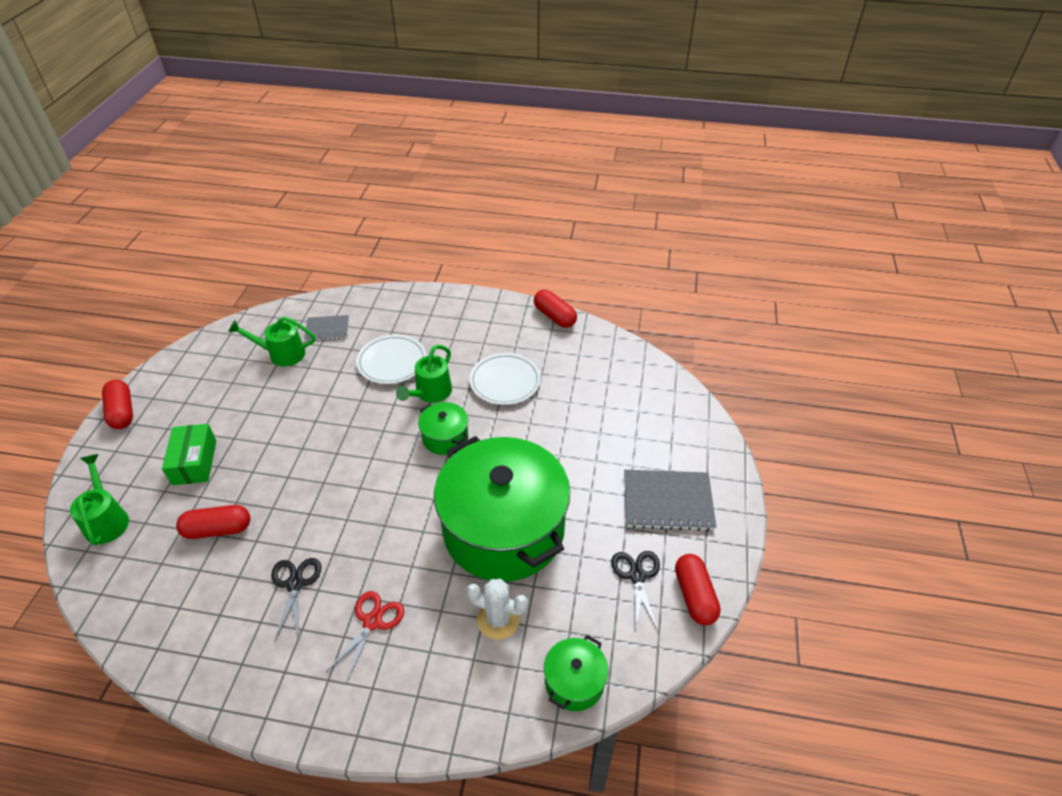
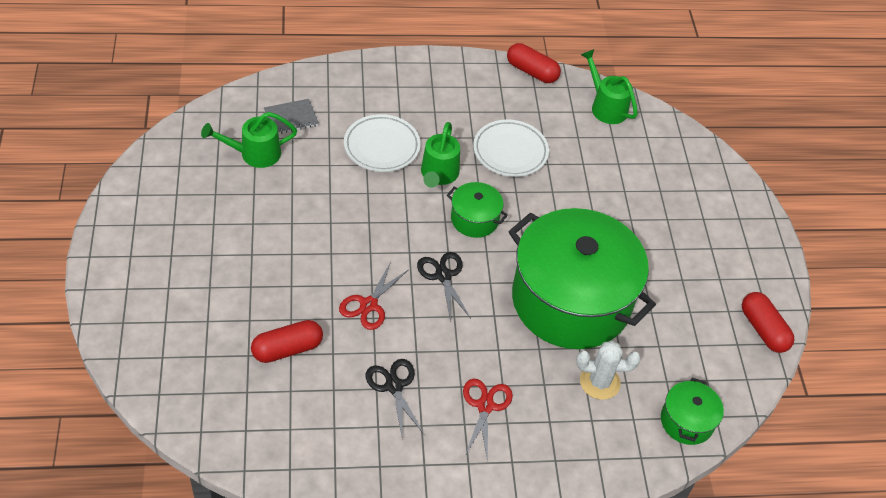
camera: 20 degrees left, 5 degrees up
(107, 519) = (162, 359): green watering can -> green watering can (605, 106)
(122, 412) = (108, 245): red capsule -> none
(194, 462) = (223, 286): green box -> none
(311, 501) = (368, 305): none -> red scissors
(637, 576) = (708, 321): black scissors -> black scissors (443, 275)
(667, 501) = (711, 248): grey notebook -> none

